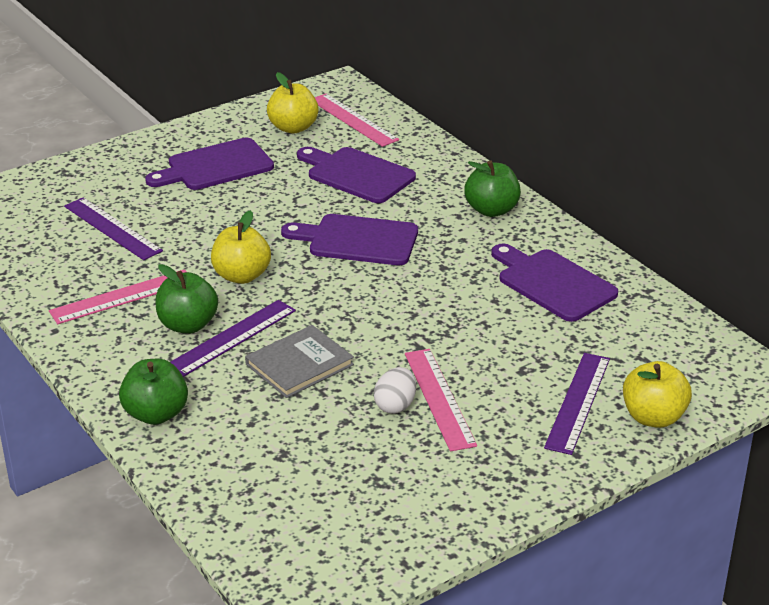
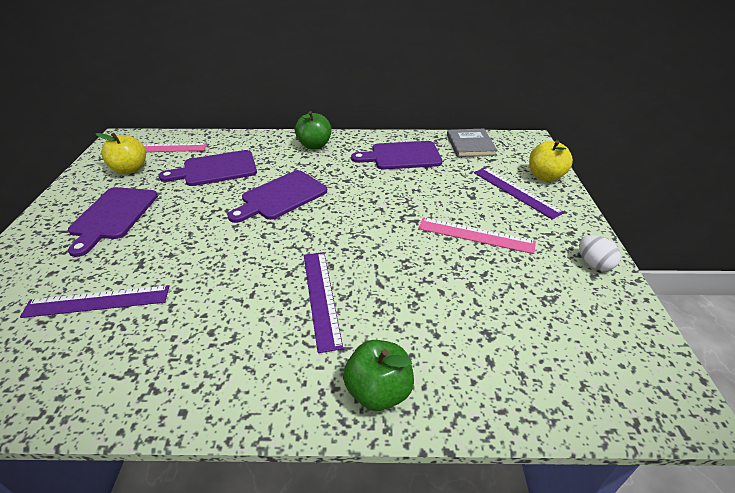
camera: 55 degrees left, 5 degrees up
(122, 297) = (195, 338): pink ruler -> none
(188, 325) = (279, 315): green apple -> none
(241, 276) = (254, 260): yellow apple -> none
(299, 364) = (387, 278): grey book -> grey book (470, 145)
(395, 405) = (469, 255): white egg -> white egg (593, 264)

